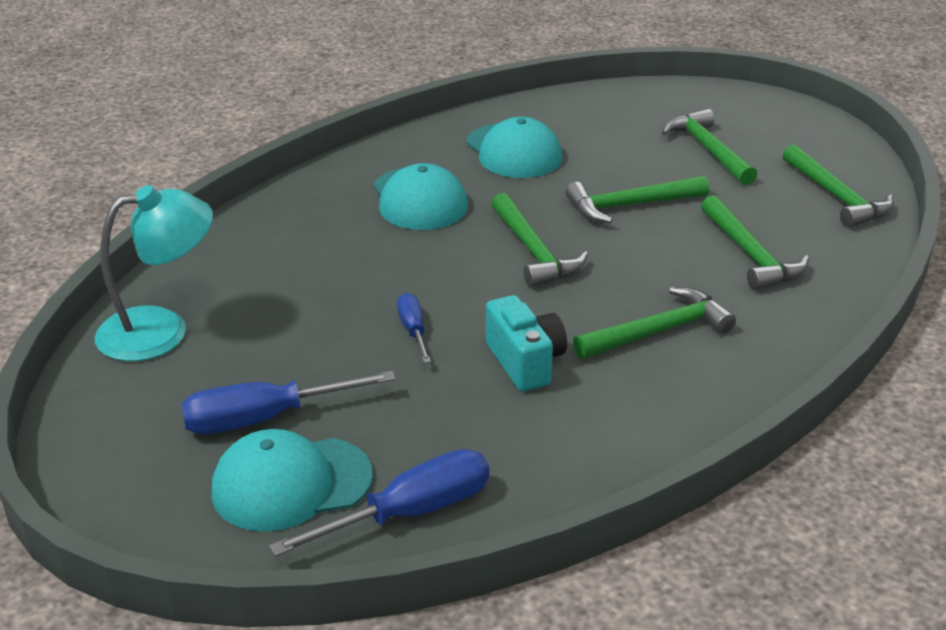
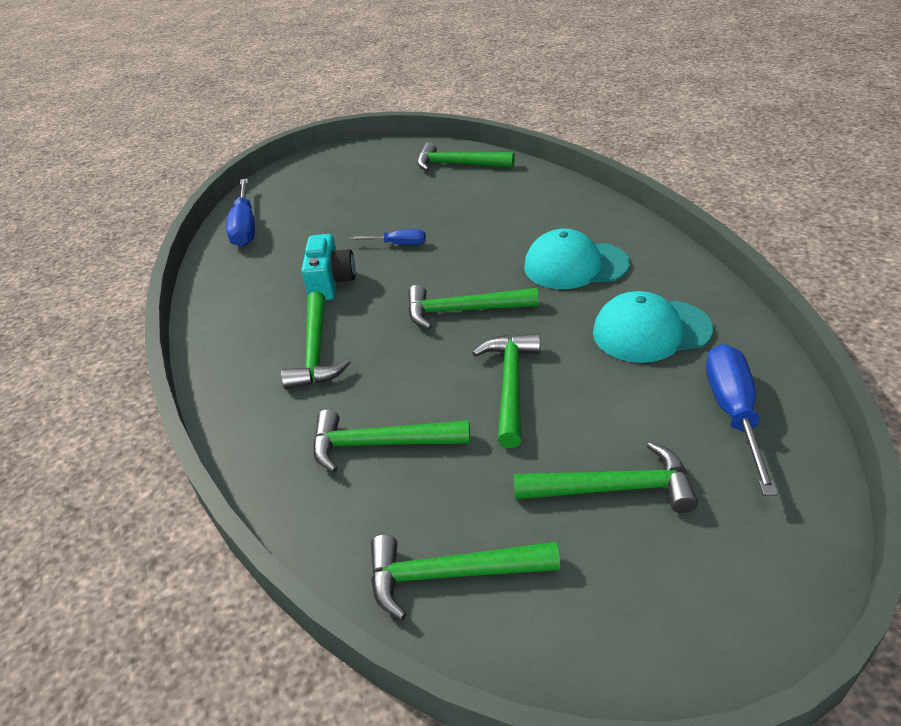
camera: 115 degrees right, 5 degrees up
(161, 330) = (458, 164): turquoise lamp -> green hammer
(265, 418) = (354, 192): blue screwdriver -> blue screwdriver (733, 413)
(291, 484) = (298, 197): turquoise cap -> none
(525, 362) = (331, 282): turquoise camera -> turquoise camera turned 90 degrees counterclockwise

